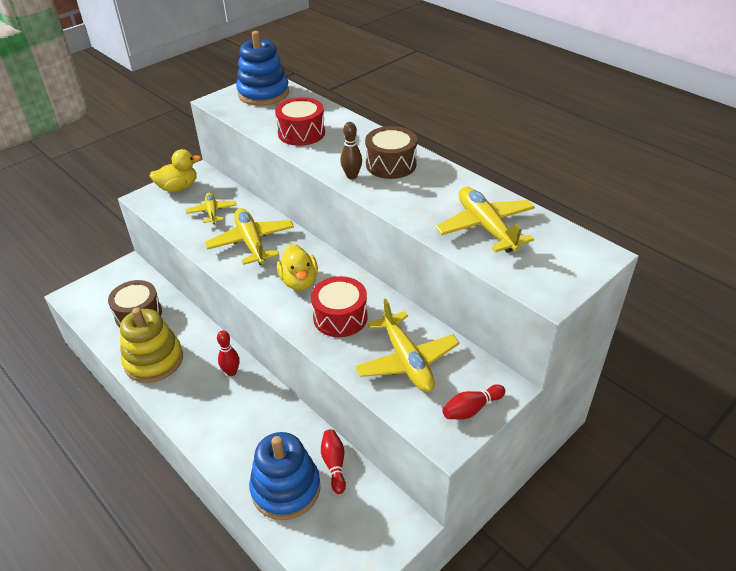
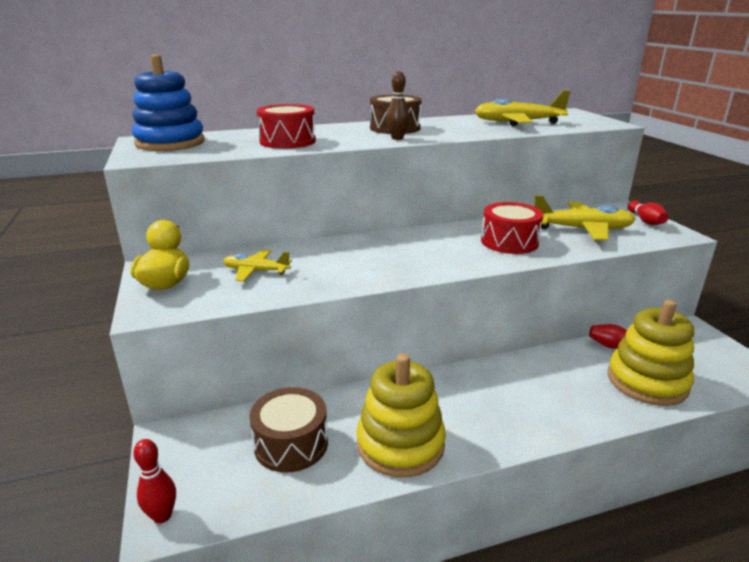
camera: 65 degrees left, 15 degrees down
(231, 372) = (461, 383): red bowling pin -> red bowling pin (162, 516)
(251, 243) = (347, 260): yellow plane -> none
(286, 488) = (647, 381): blue stacking toy -> yellow stacking toy
(299, 282) = (441, 249): yellow duck -> none

